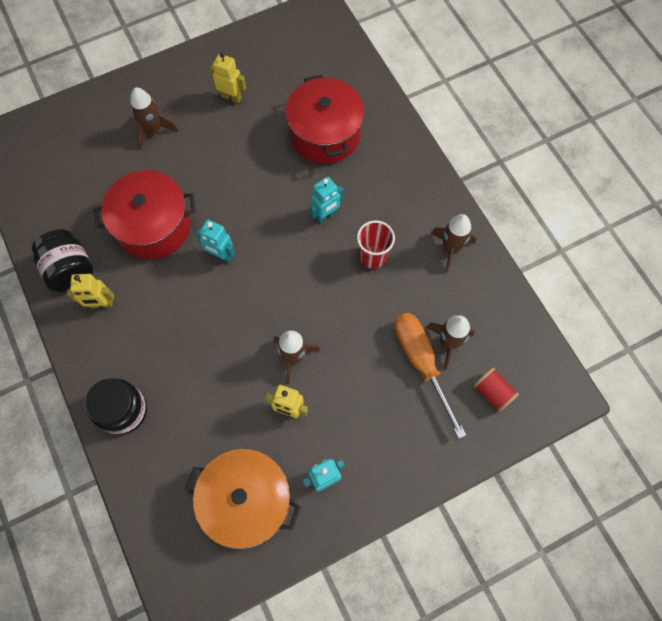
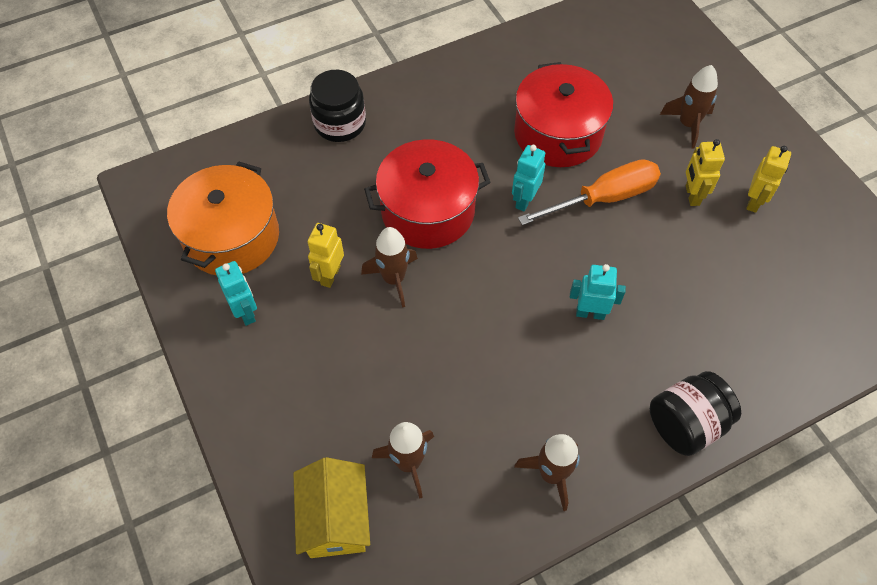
camera: 90 degrees right, 10 degrees down
(70, 270) = (498, 67): black jar -> black jar (686, 424)
(101, 304) = (459, 96): yellow robot -> yellow robot (692, 195)
(325, 134) = (717, 312): red pot -> red pot (428, 211)
(326, 215) = (590, 313): turquoise robot -> turquoise robot turned 135 degrees clockwise
(373, 256) = (533, 370): red cup -> none
(421, 362) = (382, 426): orange screwdriver -> orange screwdriver (603, 198)
(492, 392) = (336, 519): red spool -> yellow house

